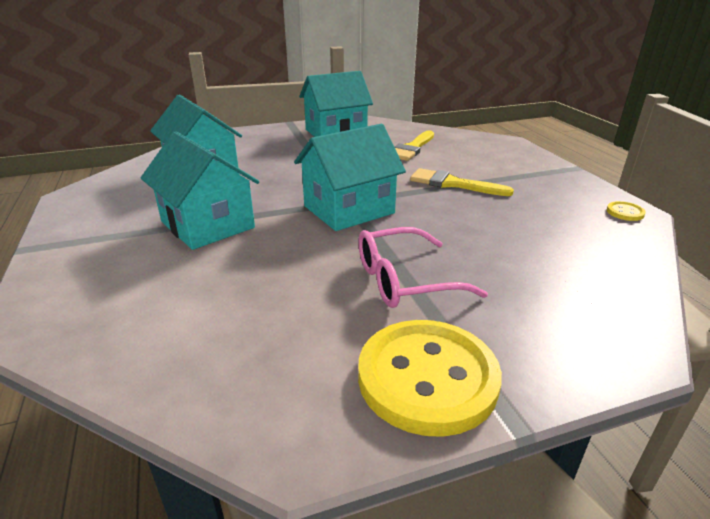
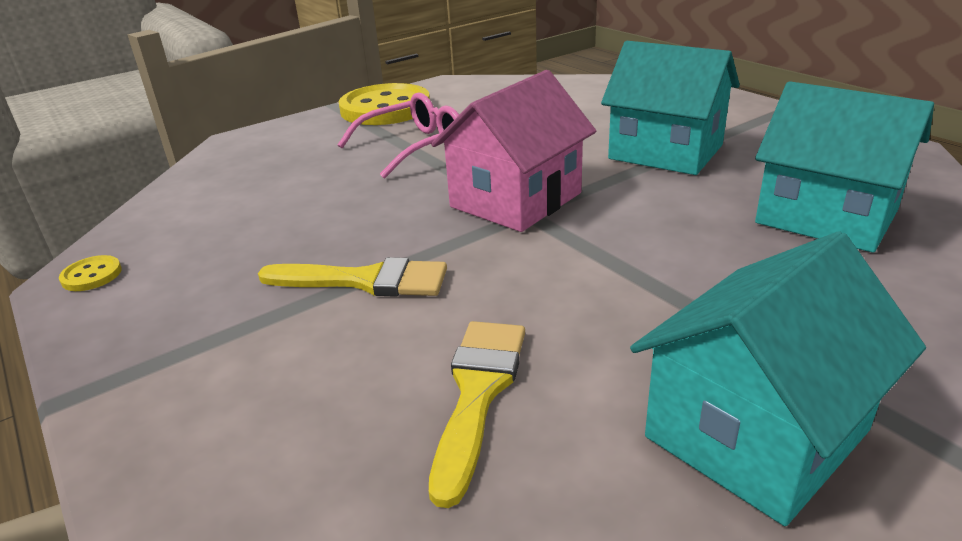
camera: 165 degrees right, 0 degrees up
(349, 209) = (516, 200): turquoise house -> pink house

